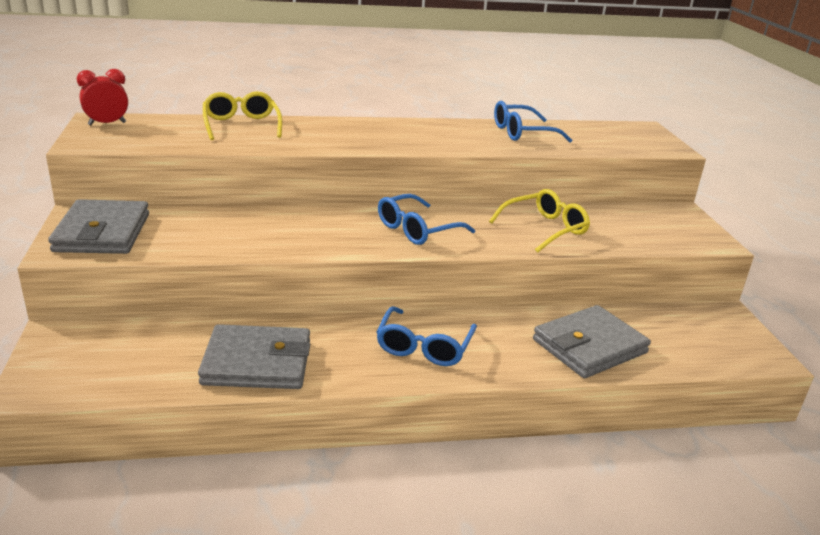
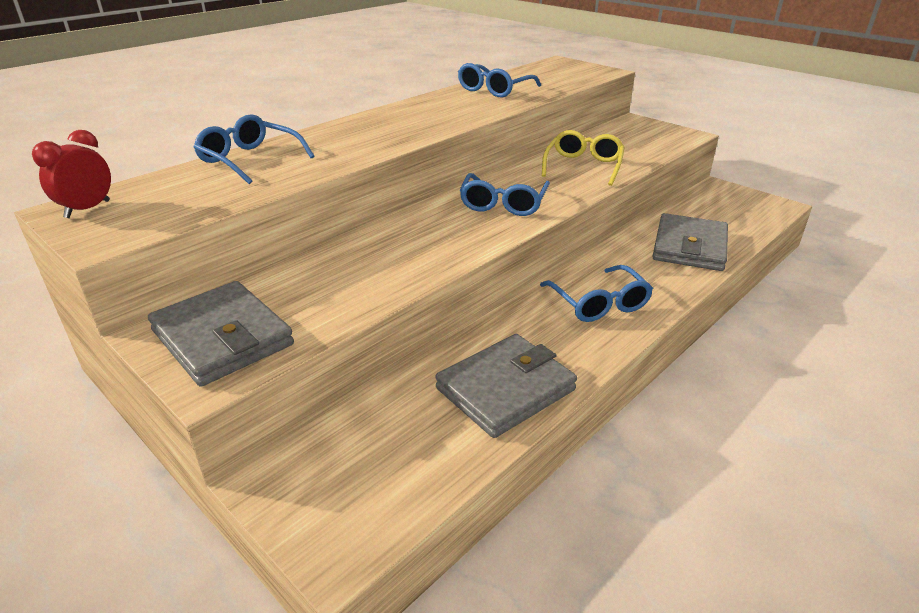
camera: 35 degrees left, 5 degrees up
(241, 125) = (250, 160): yellow glasses -> blue glasses

